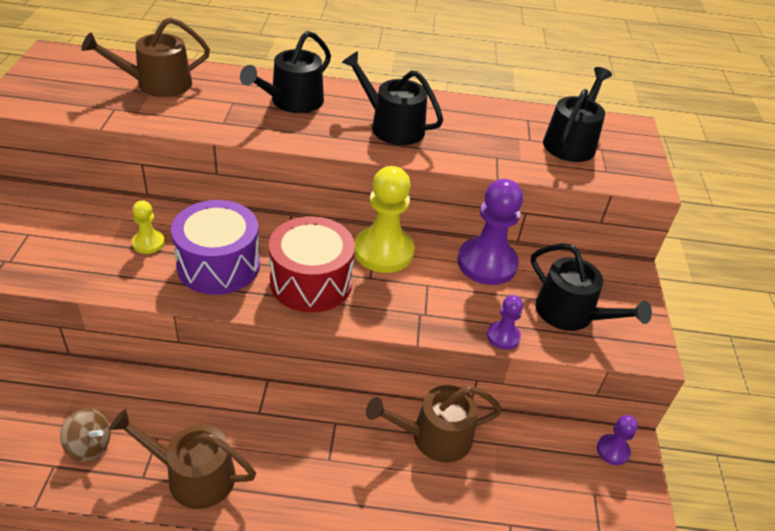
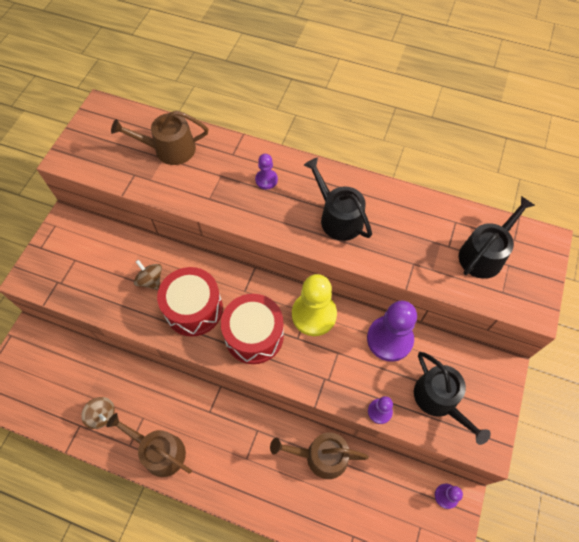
camera: 20 degrees right, 20 degrees up
(148, 243) = (150, 280): yellow pawn -> brown spinning top
(218, 265) = (194, 309): purple drum -> red drum
(292, 101) = (266, 180): black watering can -> purple pawn

